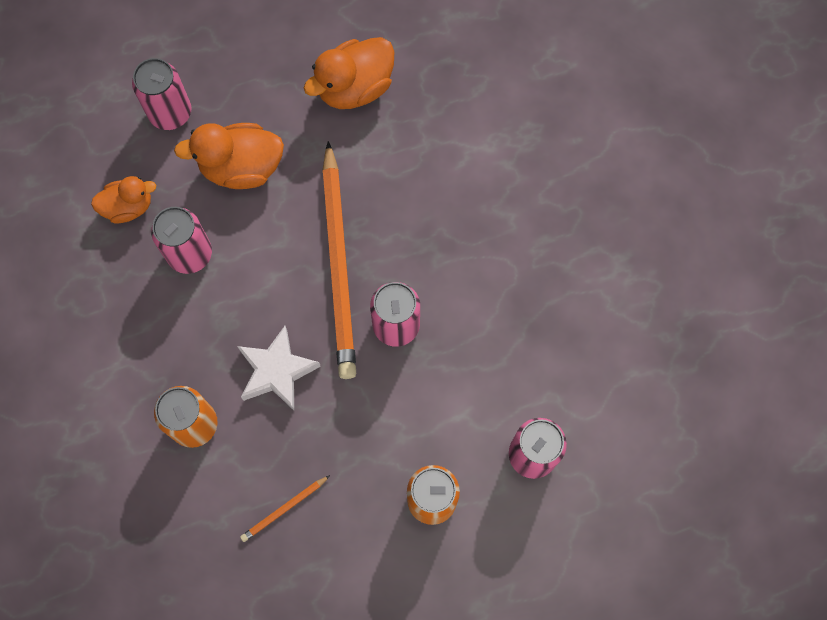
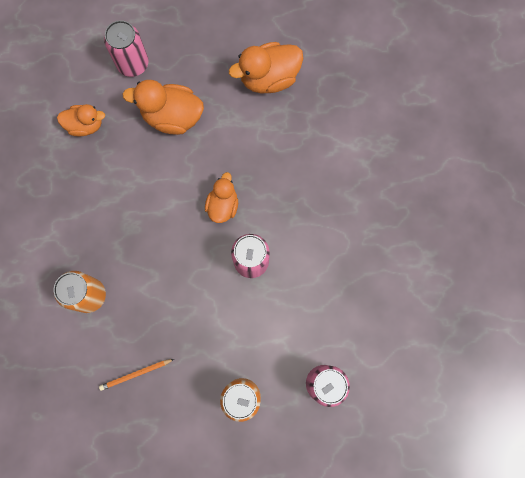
camera: 15 degrees right, 5 degrees up
(190, 254) = (119, 170): pink can -> none
(277, 371) = (157, 272): white star -> none
(339, 264) = (223, 205): orange pencil -> orange duck

